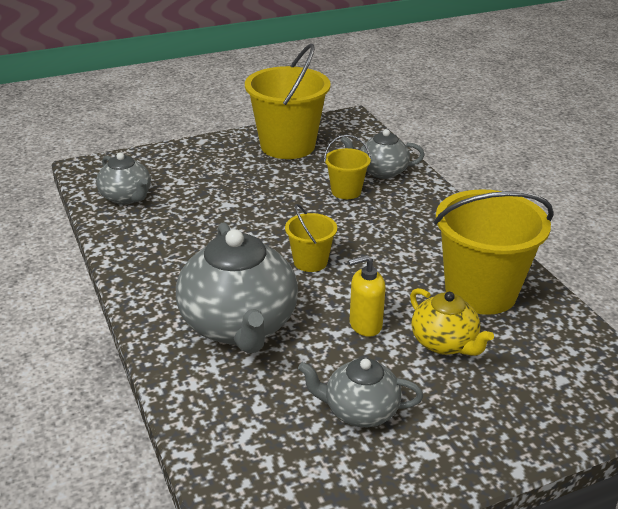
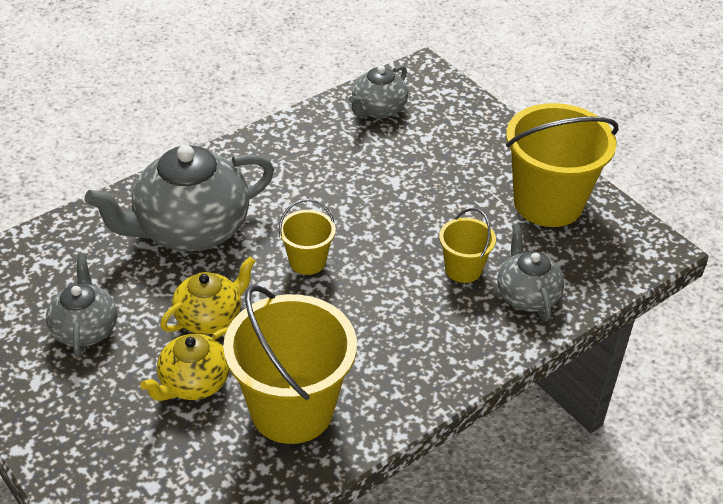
camera: 75 degrees right, 10 degrees up
(365, 325) = (210, 317): yellow soap dispenser -> yellow teapot

